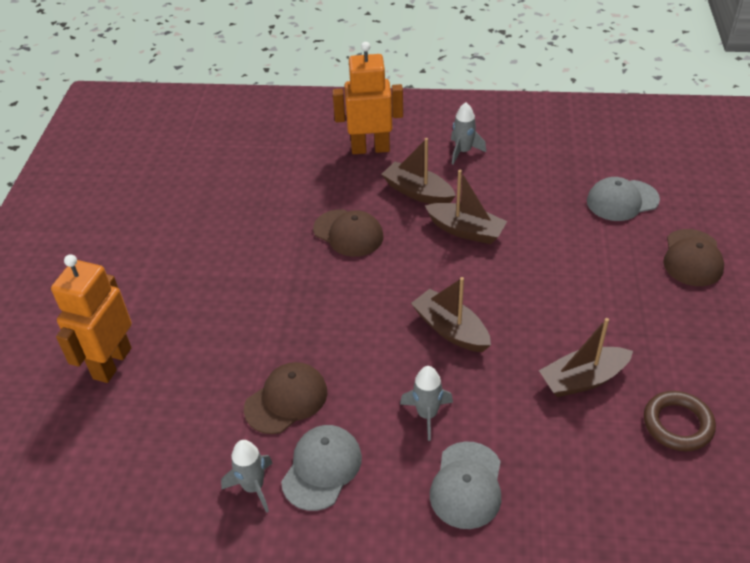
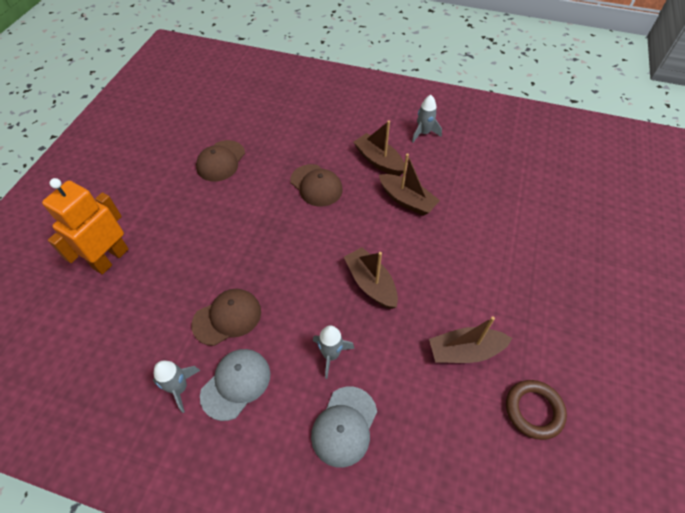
camera: 10 degrees right, 10 degrees up
(370, 148) = (353, 118): orange robot -> none
(622, 200) = (539, 198): grey cap -> none
(692, 258) = (584, 260): brown cap -> brown cap (221, 161)

